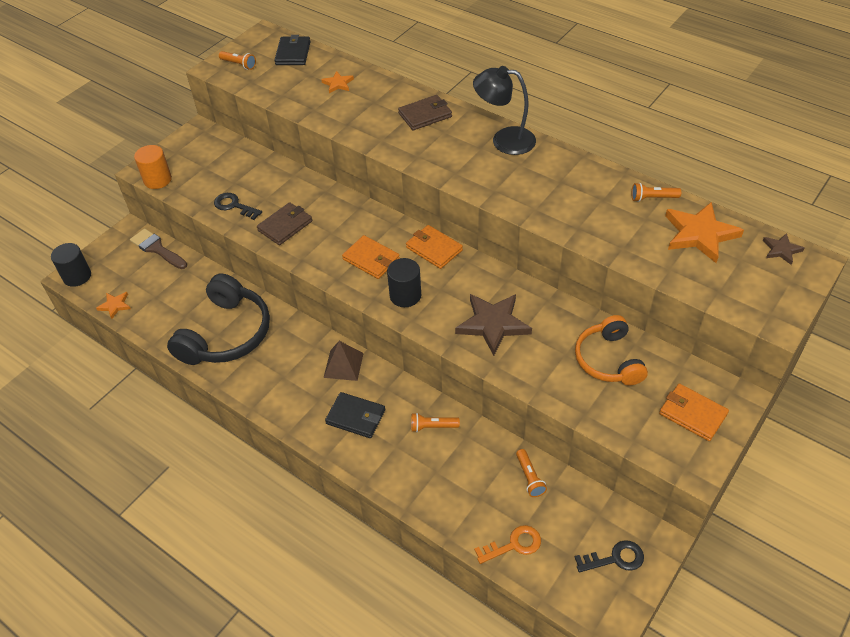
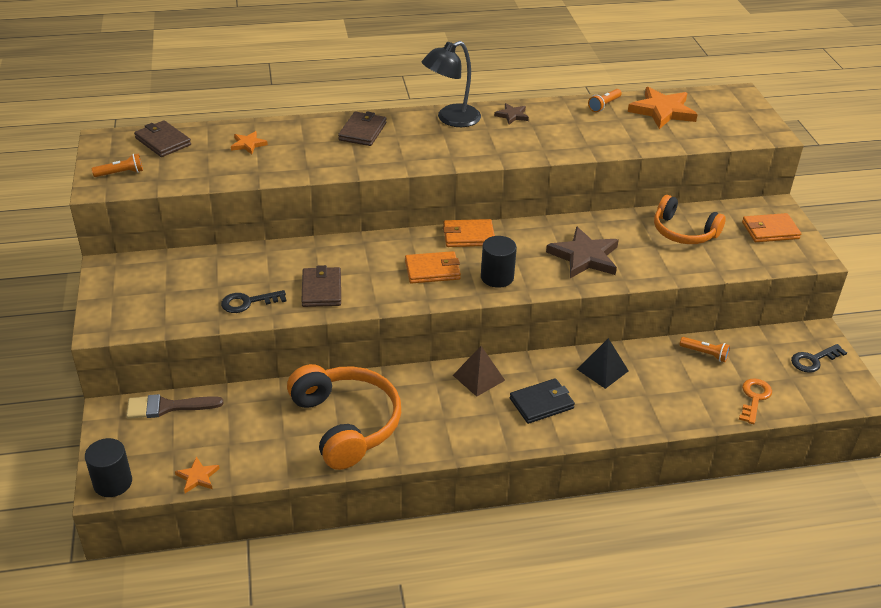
camera: 50 degrees left, 10 degrees down
(157, 180) = (131, 326): orange cylinder -> none
(226, 334) = (346, 424): black headphones -> orange headphones
(293, 53) = (163, 141): black wallet -> brown wallet
(433, 427) = (602, 370): orange flashlight -> black pyramid
(615, 558) = (813, 360): black key -> black key turned 150 degrees counterclockwise
(781, 250) = (716, 96): brown star -> brown star (512, 115)

